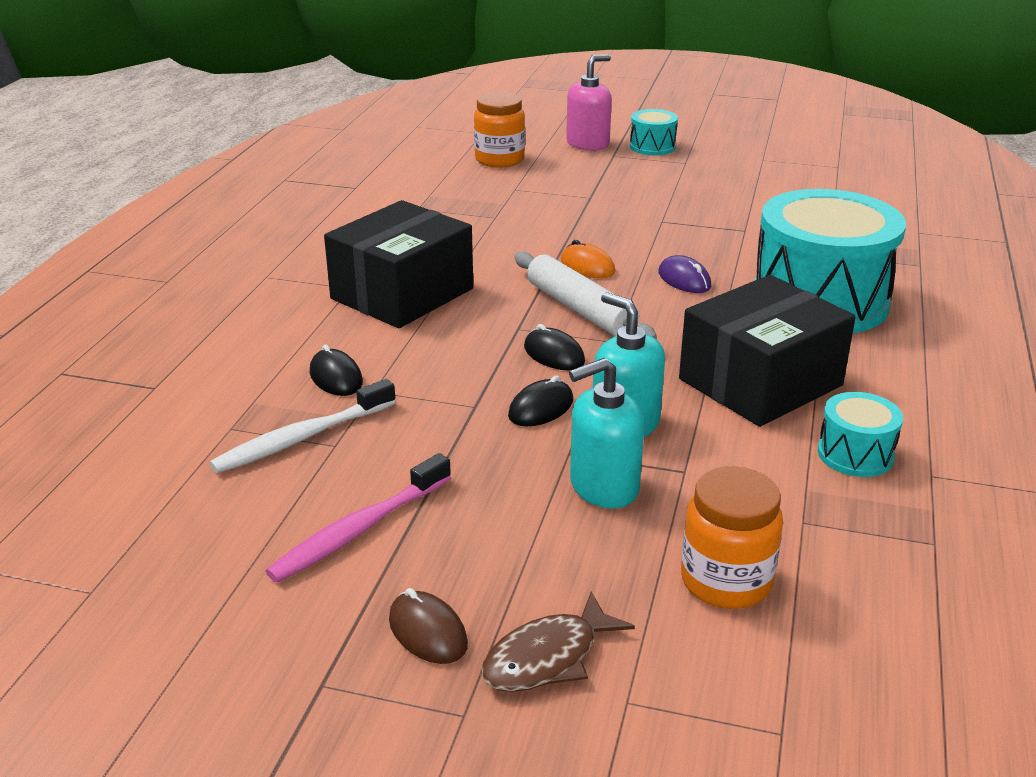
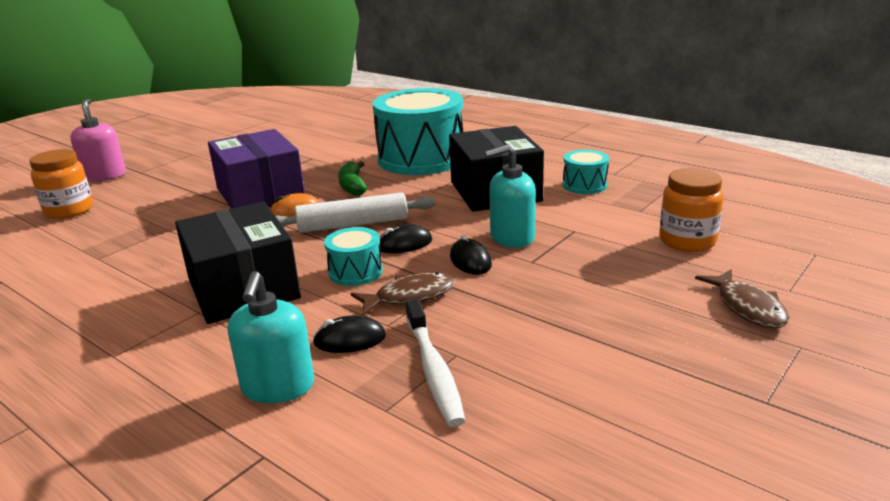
camera: 65 degrees left, 5 degrees down
(359, 529) = (582, 359): pink toothbrush -> none
(428, 632) = (714, 347): brown mouse -> none
(435, 389) = (409, 296): none -> brown fish
(603, 487) = (577, 257): turquoise soap dispenser -> turquoise soap dispenser (278, 387)
(615, 233) = (260, 193): none -> purple box
(652, 147) = (150, 158): turquoise drum -> turquoise drum (355, 272)
(684, 280) = (352, 186): purple mouse -> green banana

